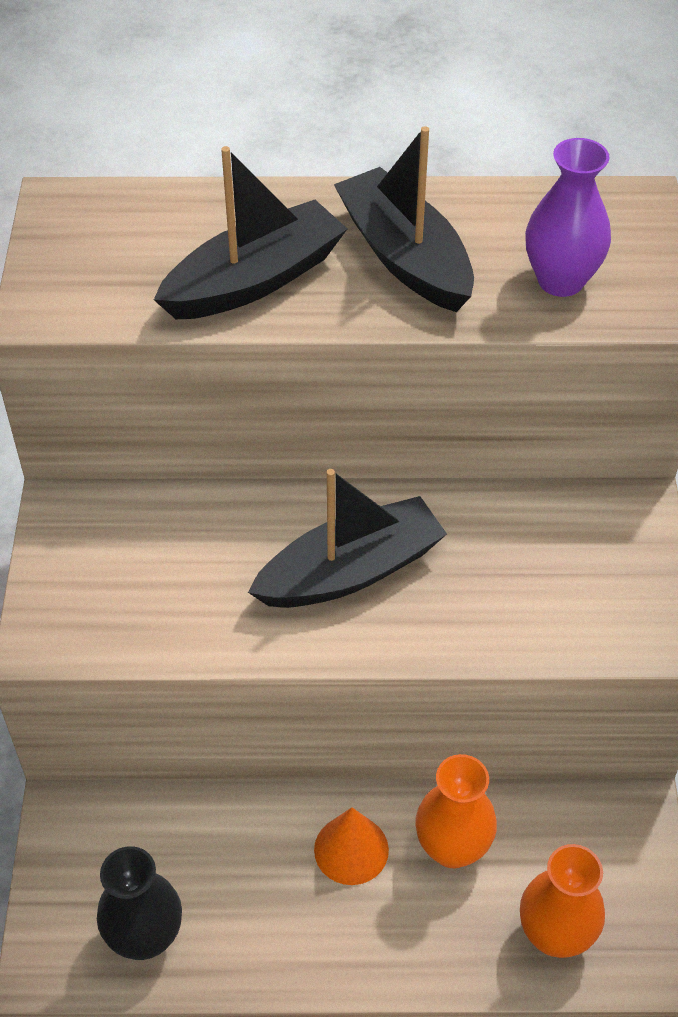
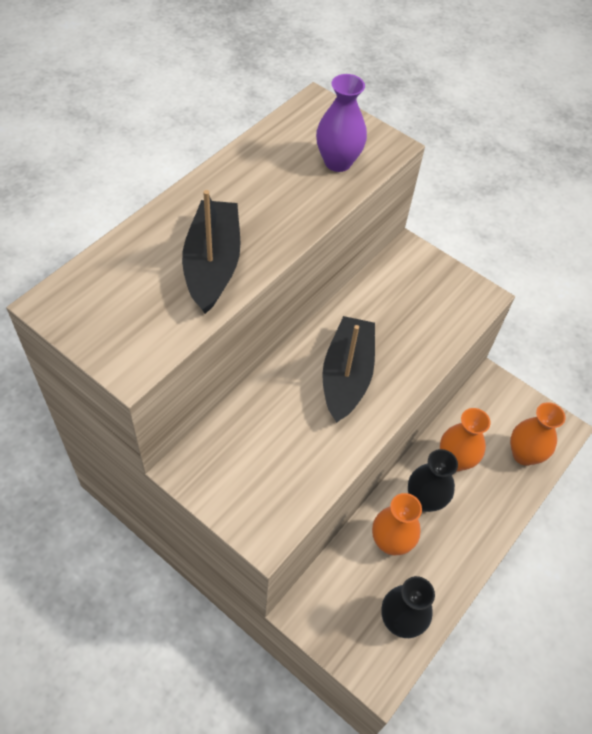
camera: 55 degrees left, 5 degrees up
(249, 849) = (391, 542): none -> orange vase
(351, 849) = (424, 500): orange cone -> black vase
(405, 256) = (261, 200): black boat -> none

